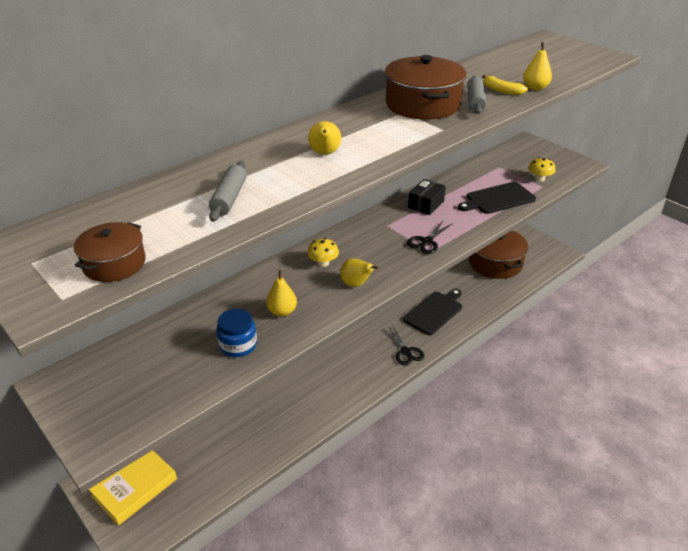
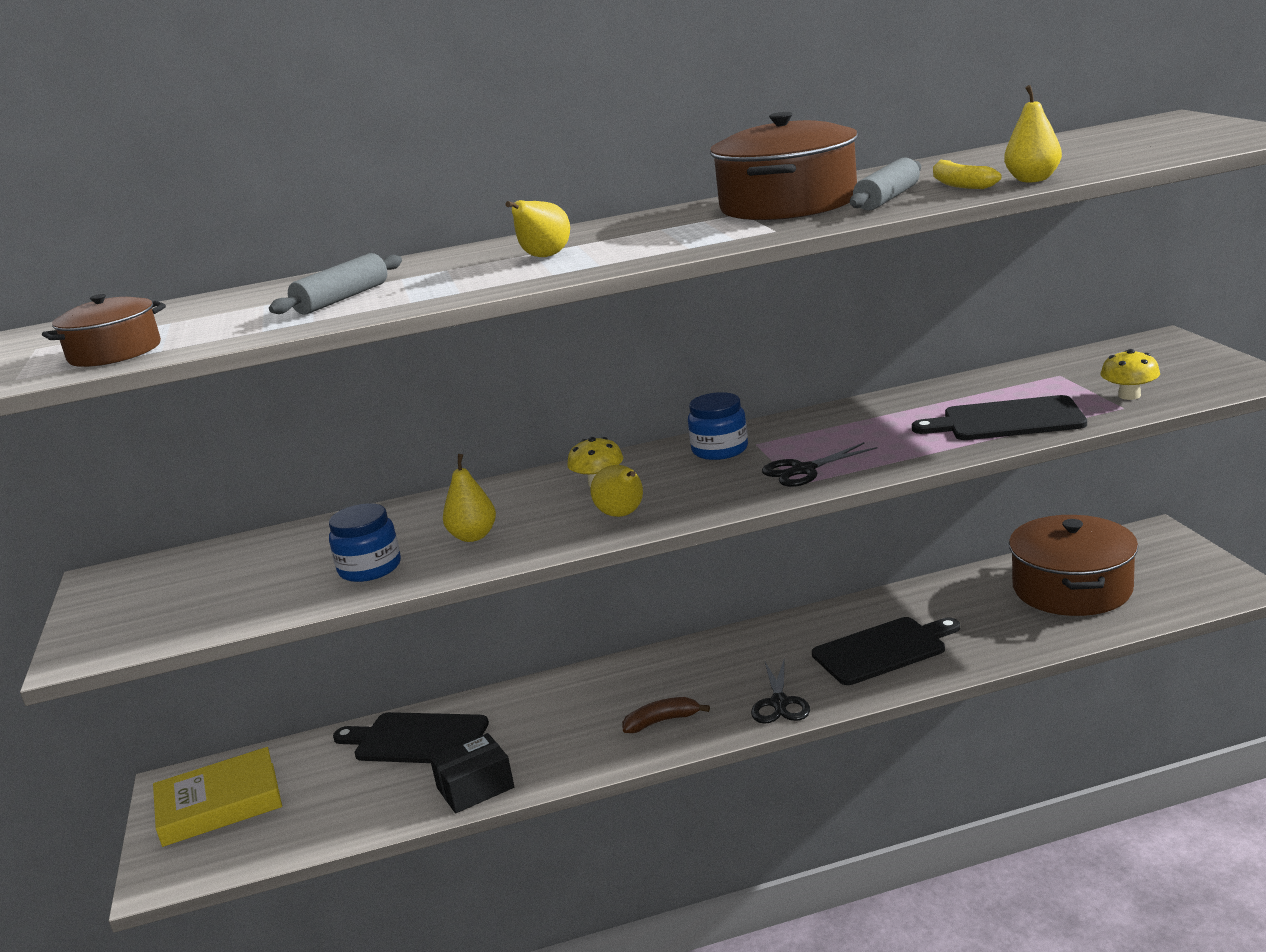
camera: 30 degrees right, 15 degrees down
(227, 415) = (416, 739): none -> black cutting board
(355, 375) = (661, 721): none -> brown banana
(371, 232) = (720, 450): none -> blue jar
(426, 204) = (856, 420): black box -> black box (475, 788)

